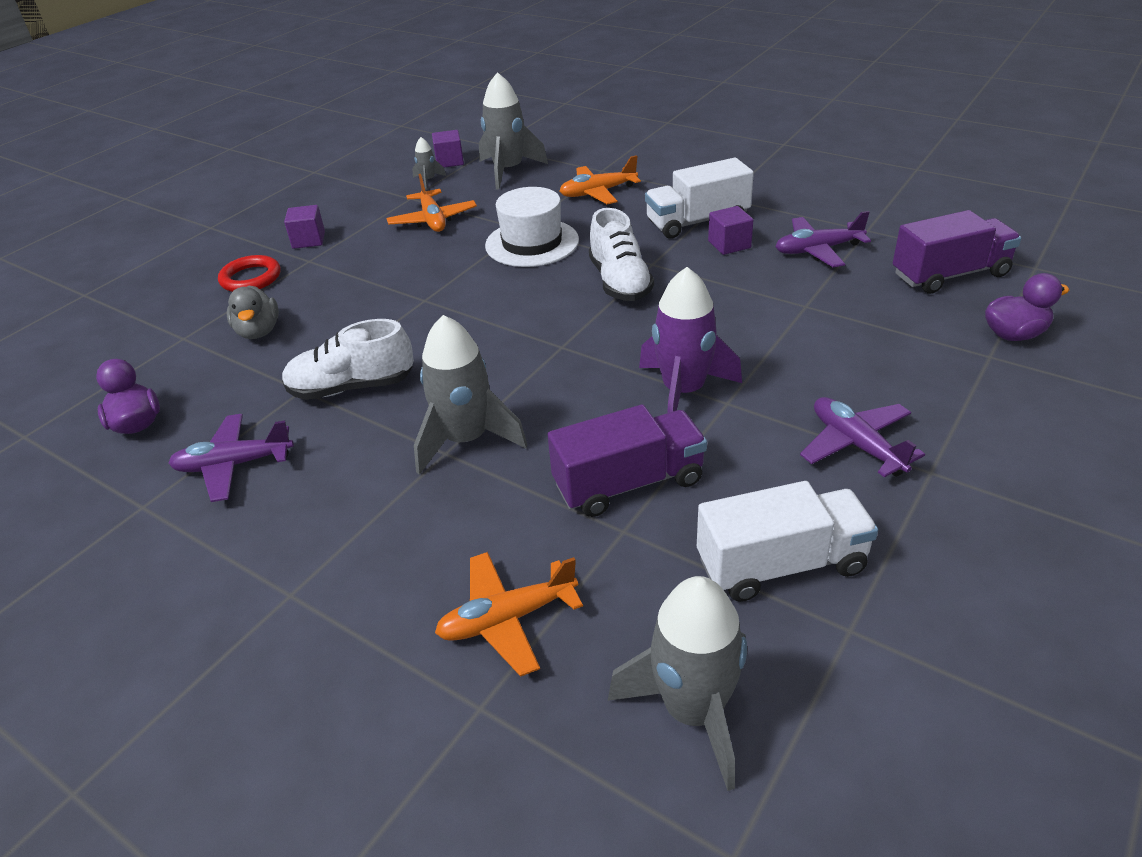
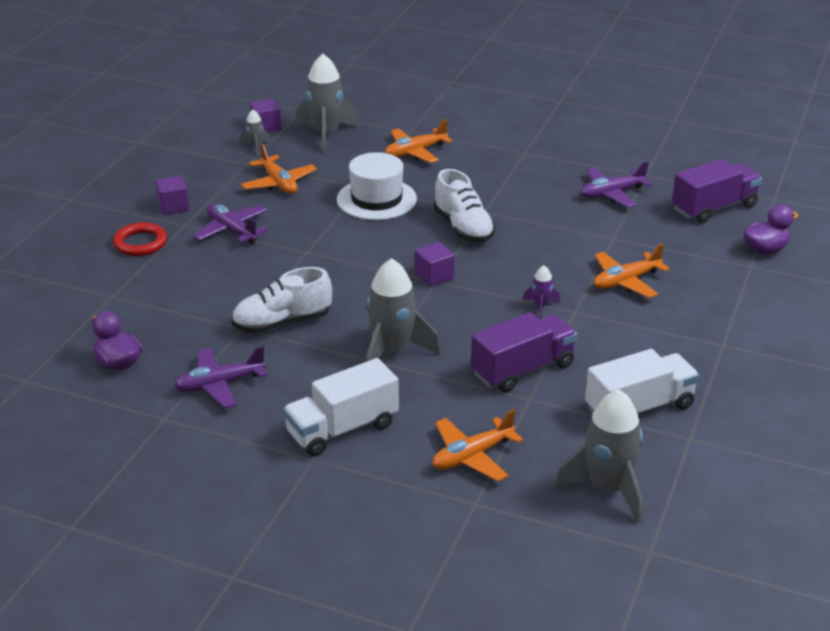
camera: 15 degrees left, 5 degrees down
(258, 331) = (176, 286): grey duck -> none
(683, 392) = (541, 306): purple rocket -> purple rocket, size x0.47
(697, 222) = (509, 174): white truck -> white truck (342, 429)
(729, 244) = (541, 192): purple cube -> purple cube (434, 276)
(808, 365) = (626, 281): none -> orange plane
(856, 445) = (671, 332): purple plane -> purple plane (232, 230)

